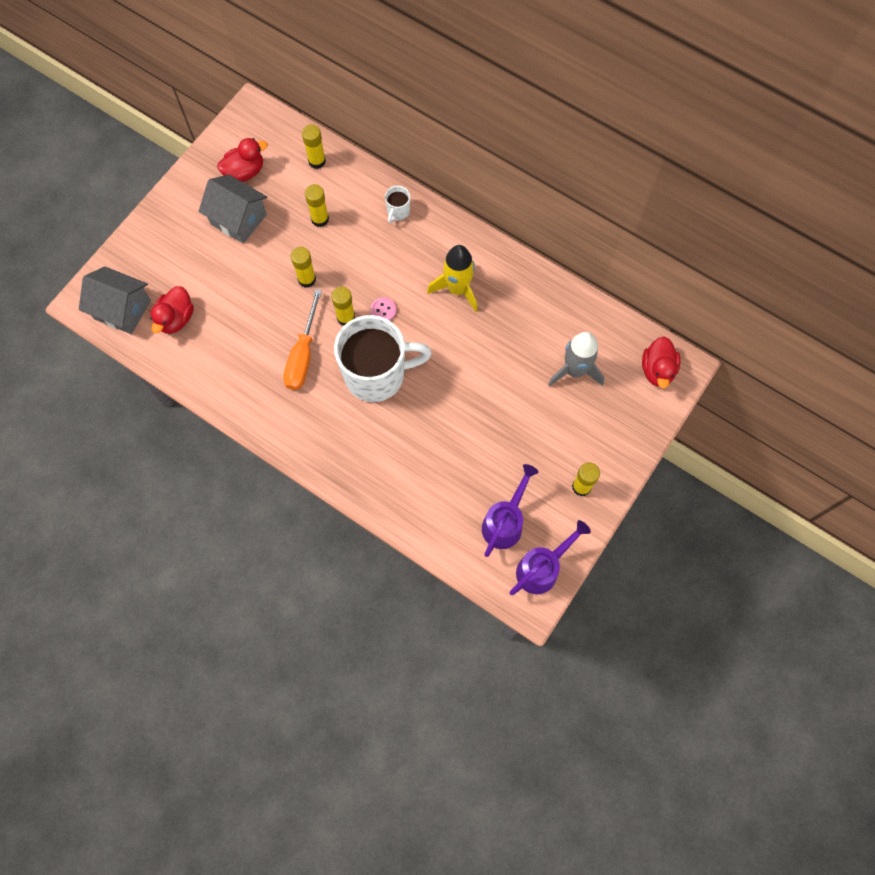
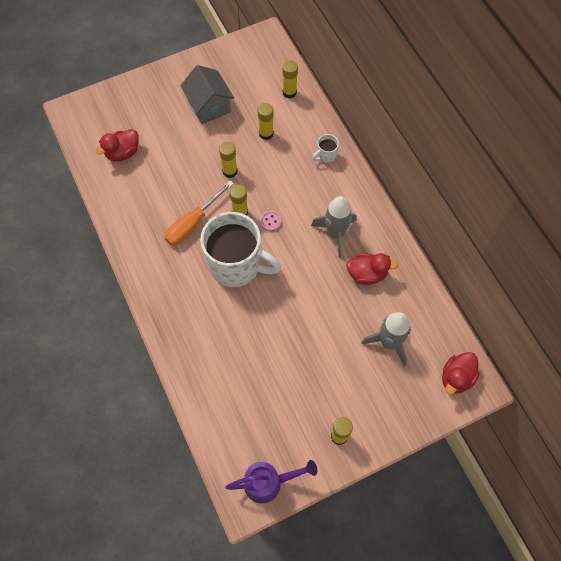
camera: 30 degrees right, 5 degrees down
(122, 309) = (91, 129): grey house -> none
(245, 171) = (234, 76): red duck -> red duck (367, 274)
(457, 289) = (335, 234): yellow rocket -> grey rocket
(505, 523) = (262, 430): purple watering can -> none

